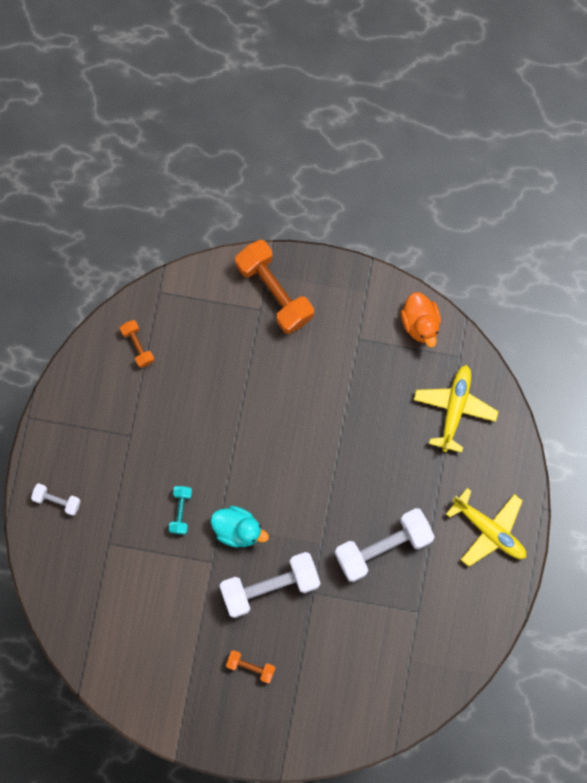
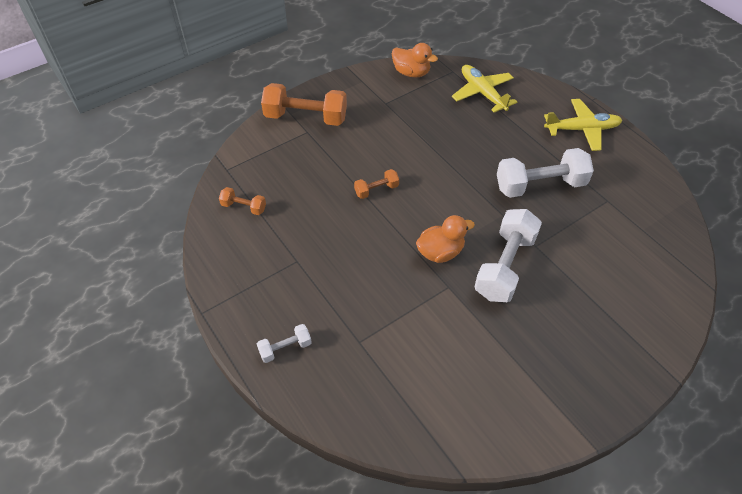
camera: 45 degrees left, 25 degrees down
(181, 511) = (388, 275): turquoise dumbbell -> none
(238, 529) = (440, 252): turquoise duck -> orange duck
(251, 667) = (559, 327): orange dumbbell -> orange dumbbell (376, 190)
(383, 547) = (540, 185): white dumbbell -> white dumbbell turned 60 degrees clockwise

